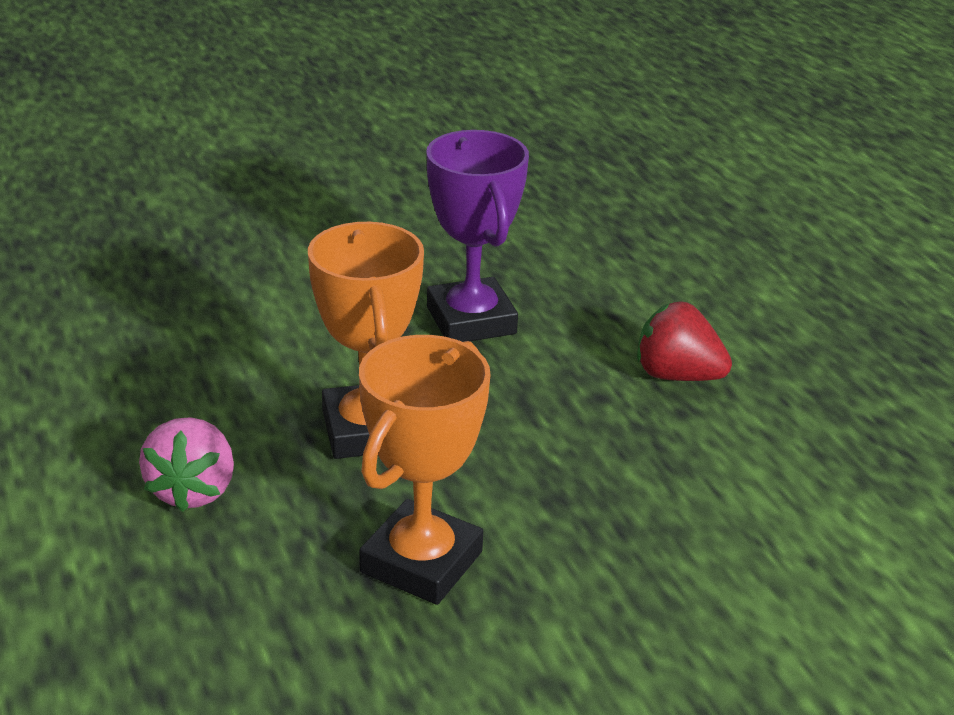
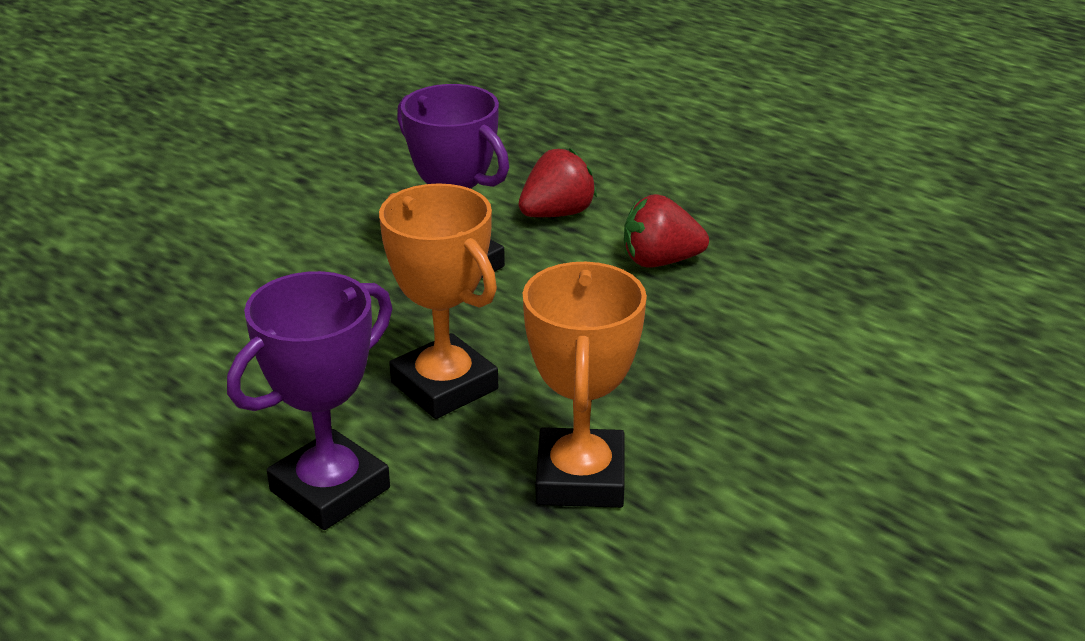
camera: 25 degrees left, 0 degrees up
(193, 490) = (330, 489): pink strawberry -> purple trophy
(611, 297) = (557, 214): none -> red strawberry

